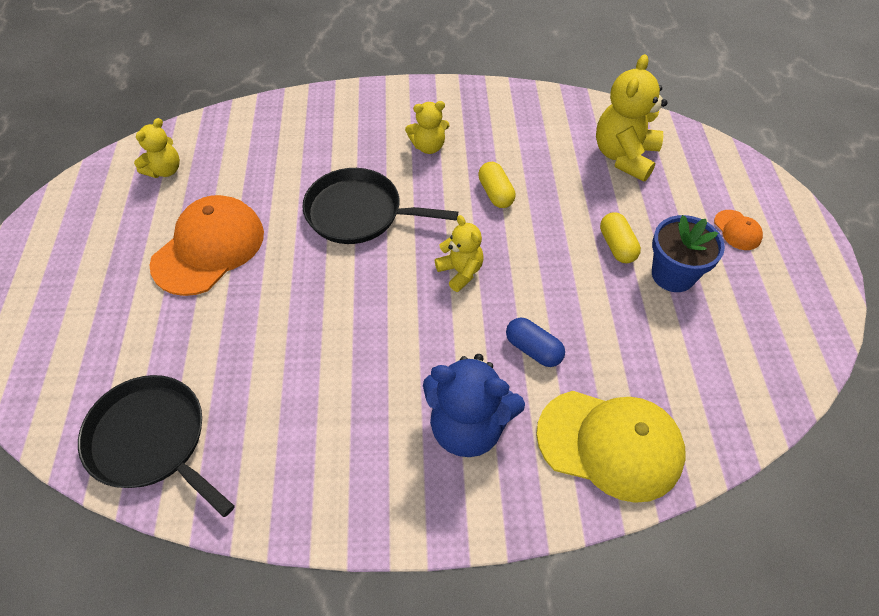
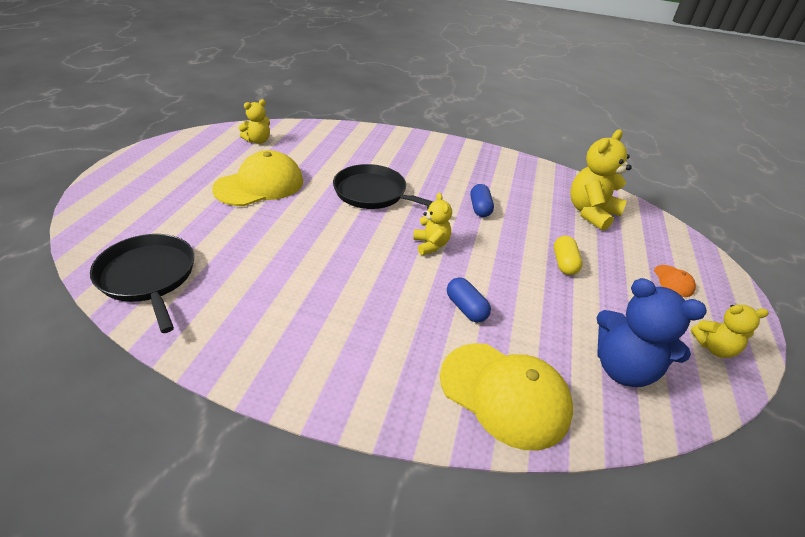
camera: 15 degrees right, 15 degrees down
(209, 248) = (260, 185): orange cap -> yellow cap
(428, 146) = (442, 172): yellow teddy bear -> yellow teddy bear (714, 348)
(468, 427) = (387, 342): blue teddy bear -> blue teddy bear (623, 368)
(495, 193) = (480, 208): yellow capsule -> blue capsule
(673, 274) = (606, 294): blue flower pot -> none

